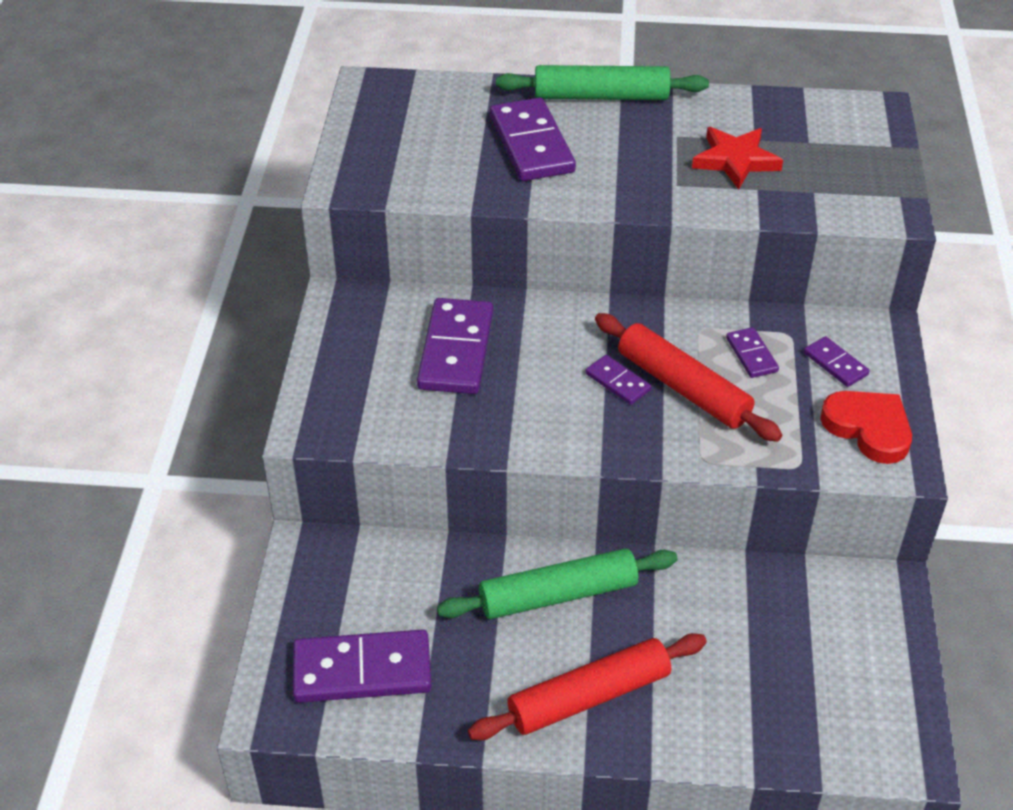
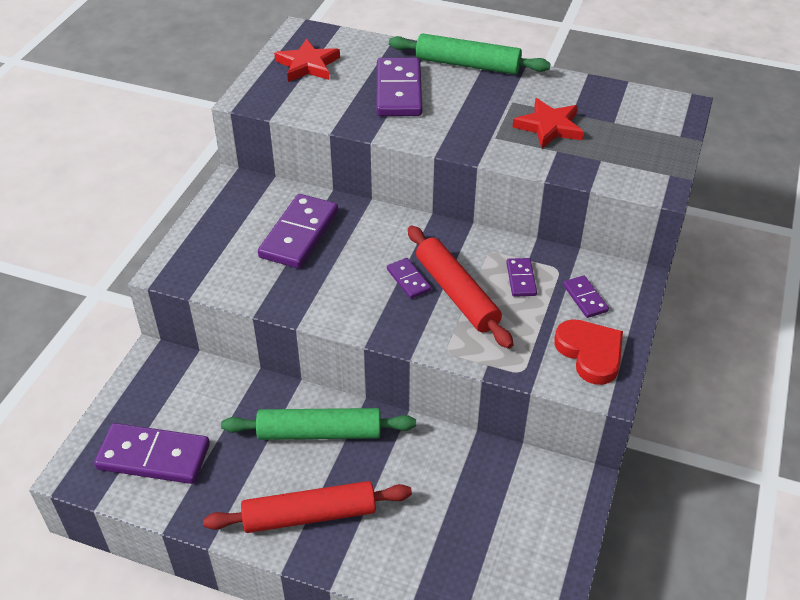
camera: 15 degrees right, 0 degrees up
(399, 128) = (308, 65): none -> red star

